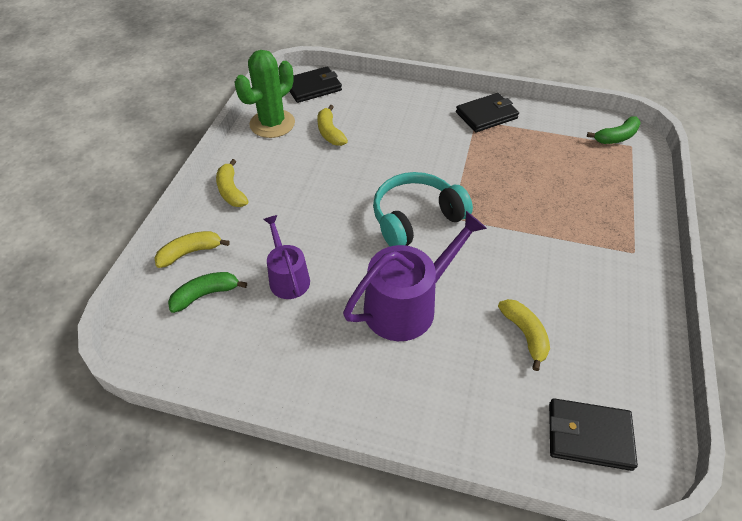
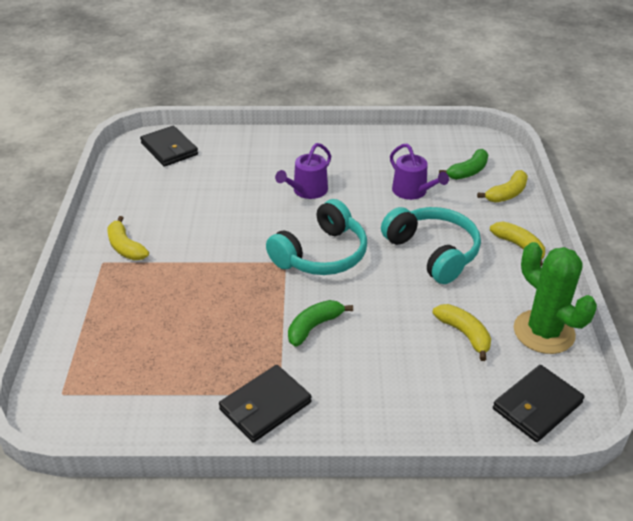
camera: 165 degrees right, 10 degrees down
(272, 124) = (543, 332): green cactus -> green cactus turned 60 degrees counterclockwise
(312, 200) = (433, 252): none -> turquoise headphones
(407, 305) = (307, 191): purple watering can -> purple watering can, size x0.60
(525, 334) = (210, 189): yellow banana -> yellow banana (125, 247)
(589, 436) = (169, 149): black wallet -> black wallet turned 60 degrees clockwise
(616, 137) = (79, 404): green banana -> green banana (314, 327)

